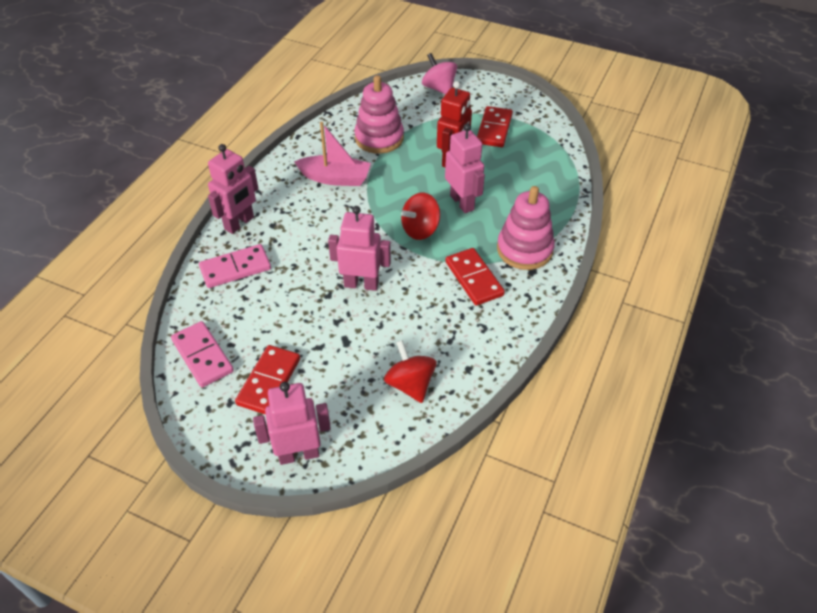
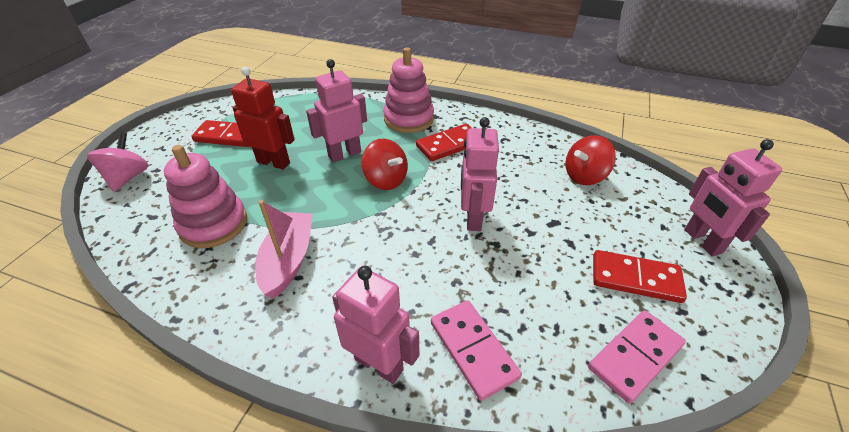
camera: 95 degrees left, 5 degrees down
(439, 88) = (128, 177): pink spinning top -> pink spinning top turned 135 degrees clockwise

